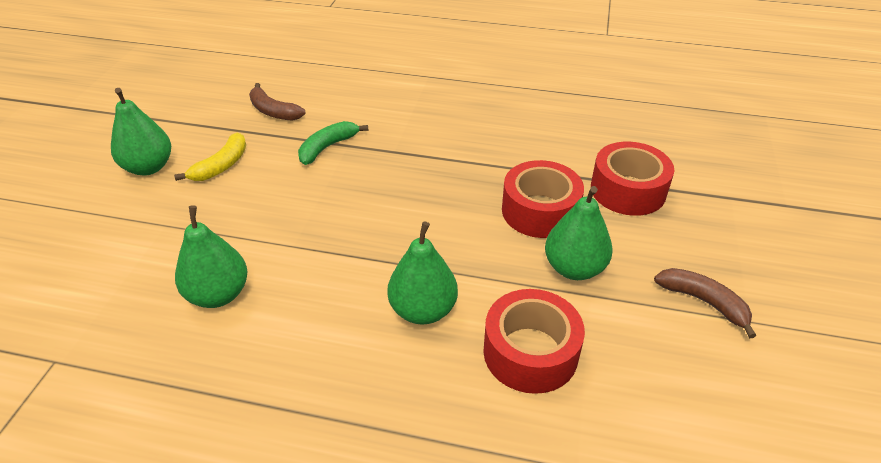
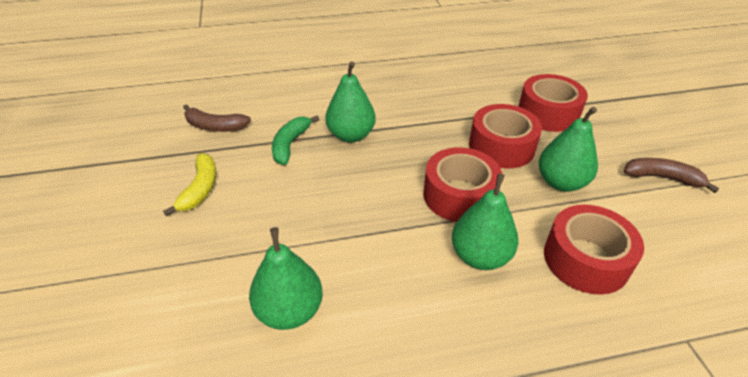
camera: 25 degrees left, 0 degrees up
(148, 167) = (123, 212): green pear -> green pear (351, 135)
(452, 246) = (459, 195): none -> red tape

